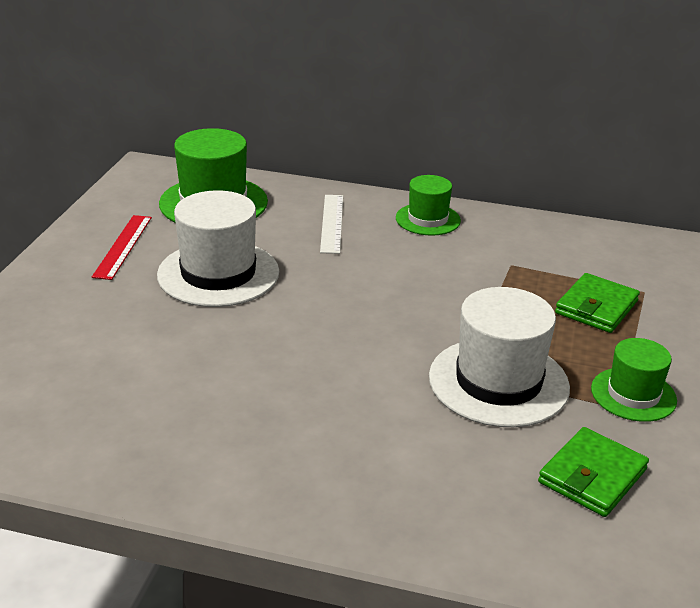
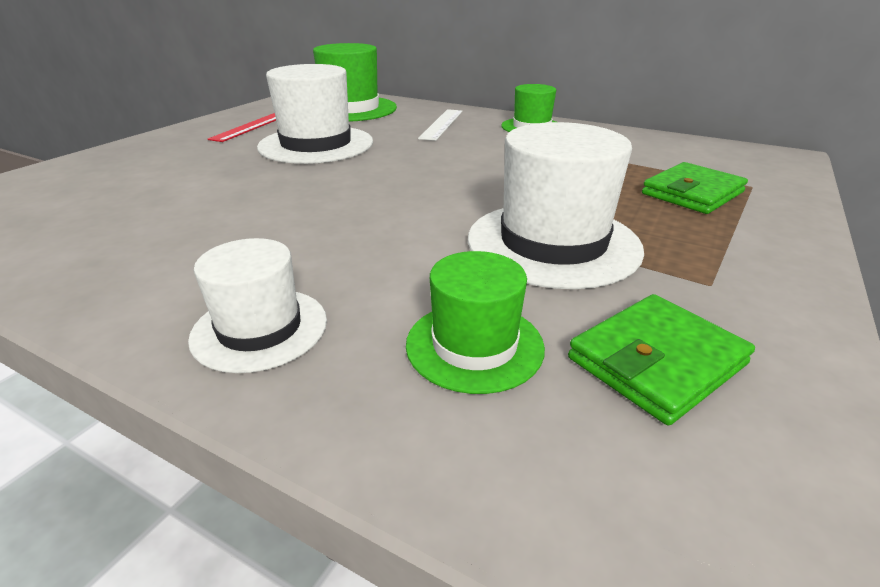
camera: 15 degrees right, 0 degrees up
(322, 493) = (260, 329): none -> white hat
(633, 394) = (732, 273): green hat -> green hat (474, 345)

